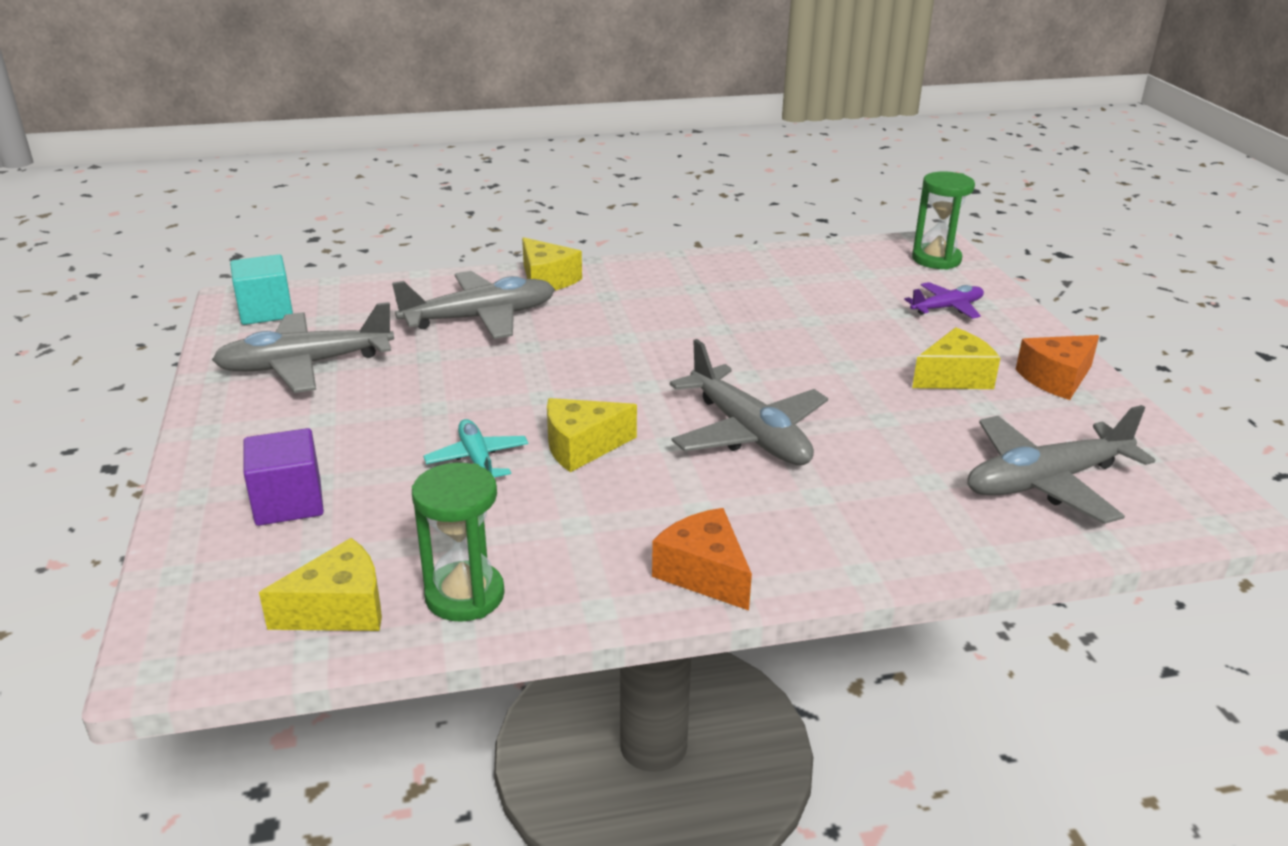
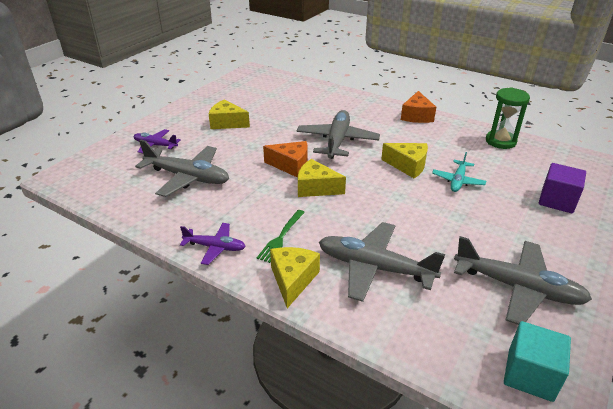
camera: 135 degrees left, 5 degrees up
(339, 609) = (548, 155): yellow cheese -> yellow cheese (316, 188)
(612, 299) = (281, 237): none -> green fork
(659, 268) = (215, 247): none -> purple plane
(936, 259) = (87, 168): green hourglass -> none
(1045, 482) = (278, 91): grey plane -> grey plane (188, 177)
(1056, 379) = (199, 107): orange cheese -> orange cheese (291, 165)

